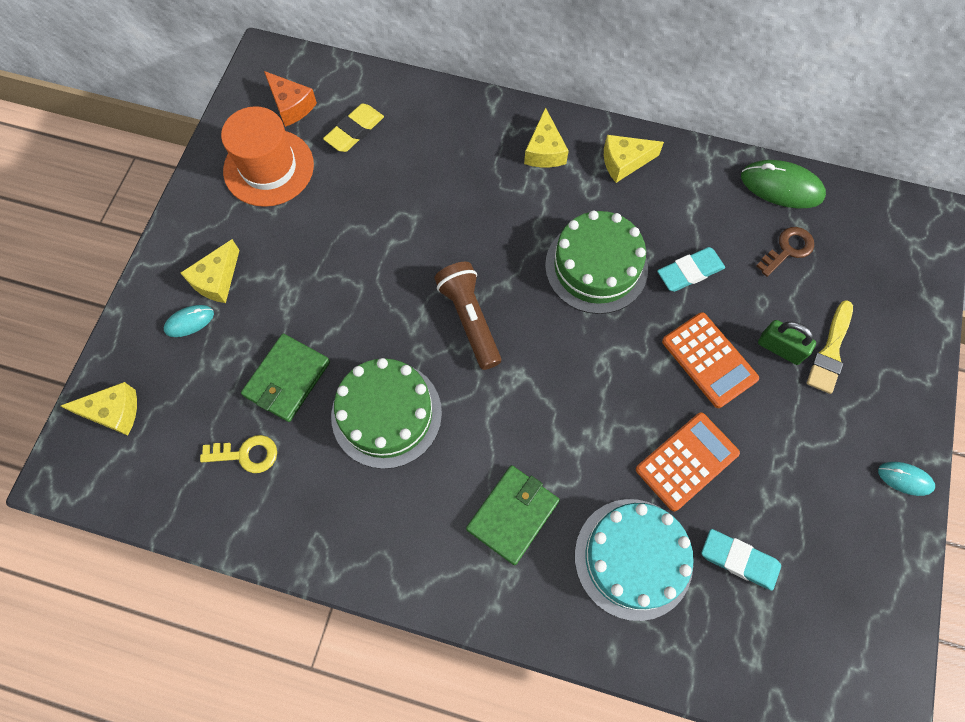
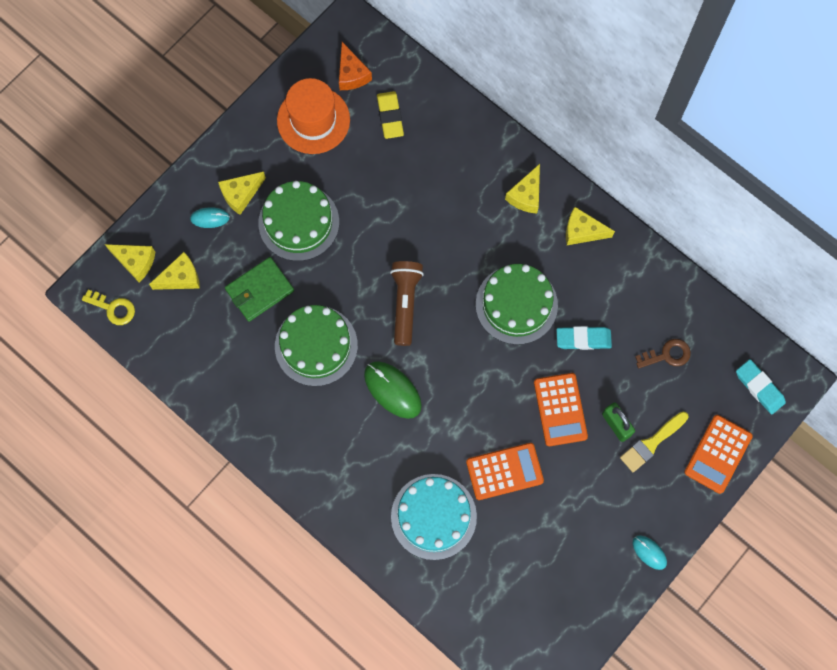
camera: 25 degrees right, 5 degrees up
(181, 406) = (181, 277): none -> yellow cheese
(246, 454) = (211, 331): yellow key -> yellow key (113, 308)
(301, 282) = (298, 222): none -> green cake
(355, 131) = (390, 116): yellow eraser -> yellow eraser turned 75 degrees counterclockwise
(513, 515) = (368, 452): green wallet -> none
(739, 560) = (503, 550): turquoise eraser -> turquoise eraser (759, 388)
(781, 187) = (692, 304): green mouse -> green mouse (392, 390)
(907, 331) = (718, 454): none -> orange calculator

